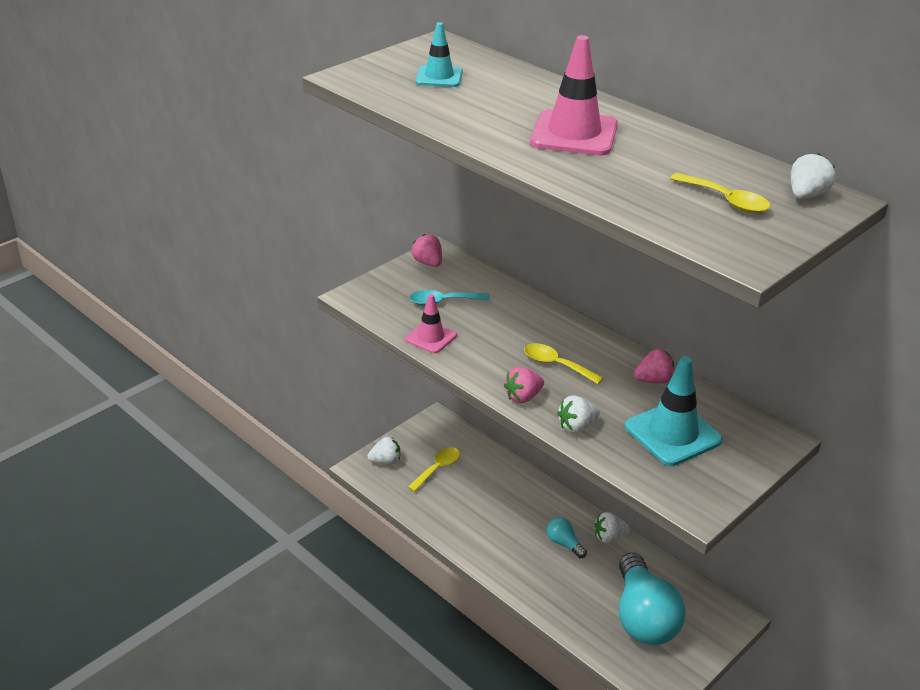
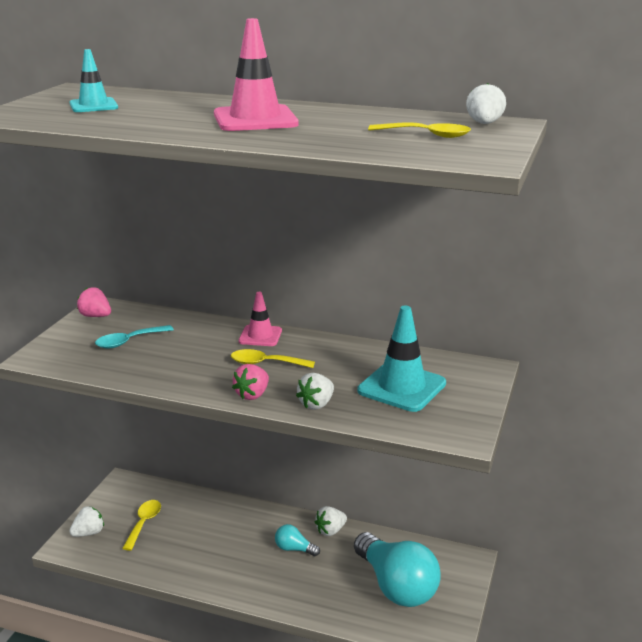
camera: 25 degrees left, 10 degrees down
(430, 337) = (134, 371): pink traffic cone -> pink traffic cone (260, 336)
(654, 380) = (357, 353): pink strawberry -> none

